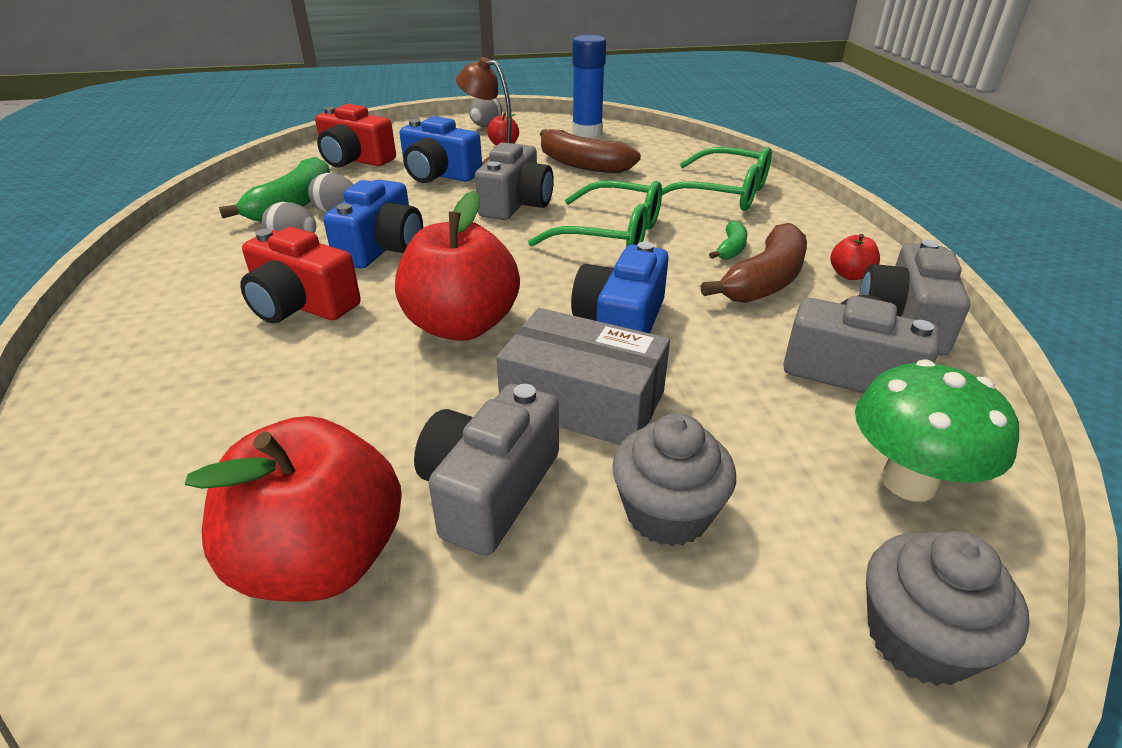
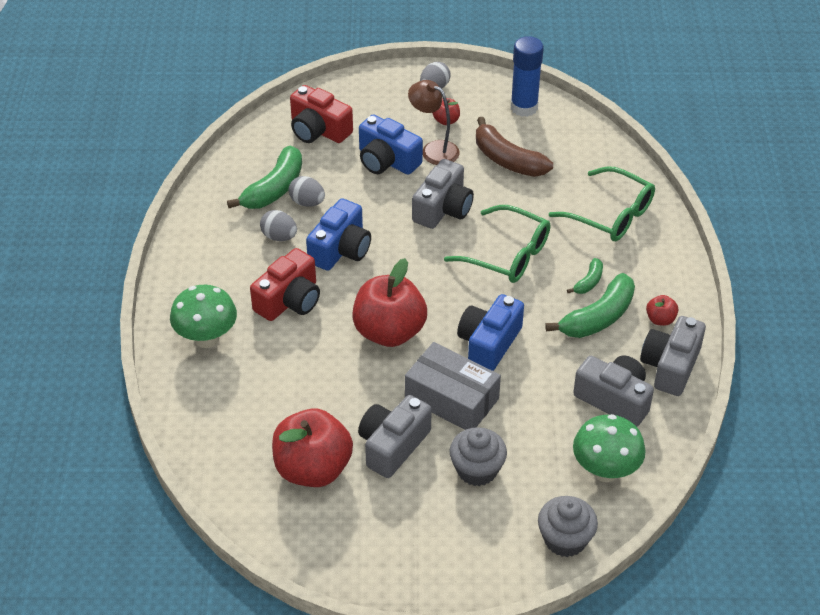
camera: 10 degrees right, 10 degrees up
(148, 364) = (206, 338): none -> green mushroom
(301, 305) = (289, 300): red camera -> red camera turned 90 degrees counterclockwise
(764, 281) = (598, 318): brown banana -> green banana

